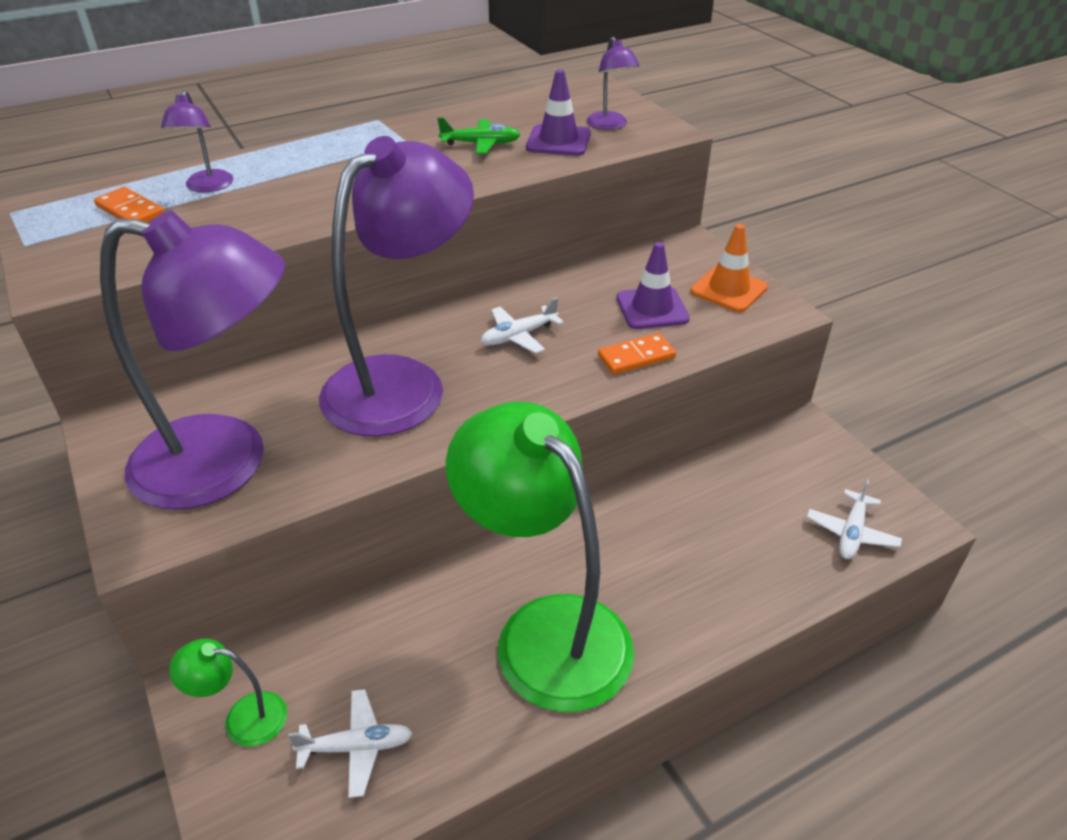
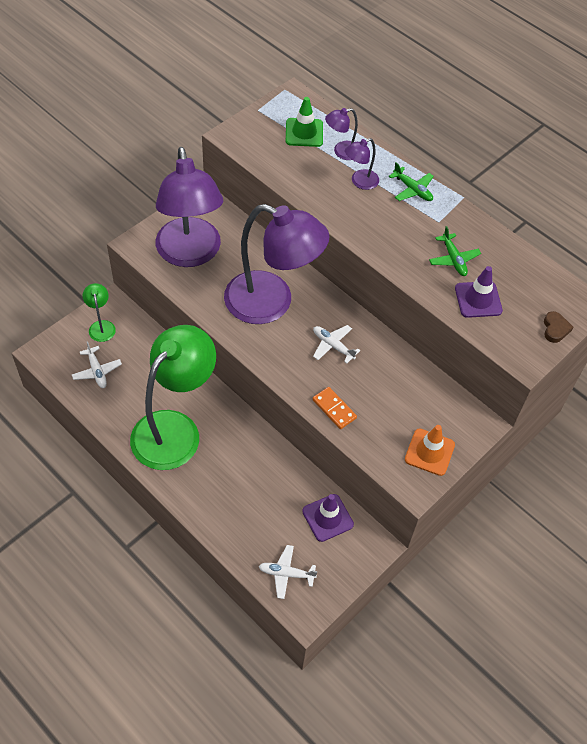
camera: 70 degrees right, 15 degrees up
(130, 211) = (304, 132): orange domino -> green traffic cone
(334, 148) = (412, 190): none -> green plane
(610, 125) = (518, 324): purple lamp -> purple lamp (360, 182)
(626, 107) = (555, 329): none -> brown heart
(652, 308) = (389, 410): purple traffic cone -> purple traffic cone (327, 518)

